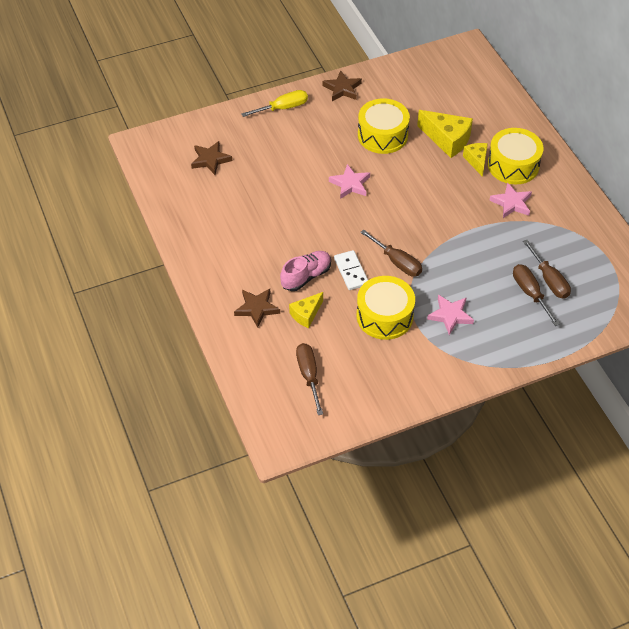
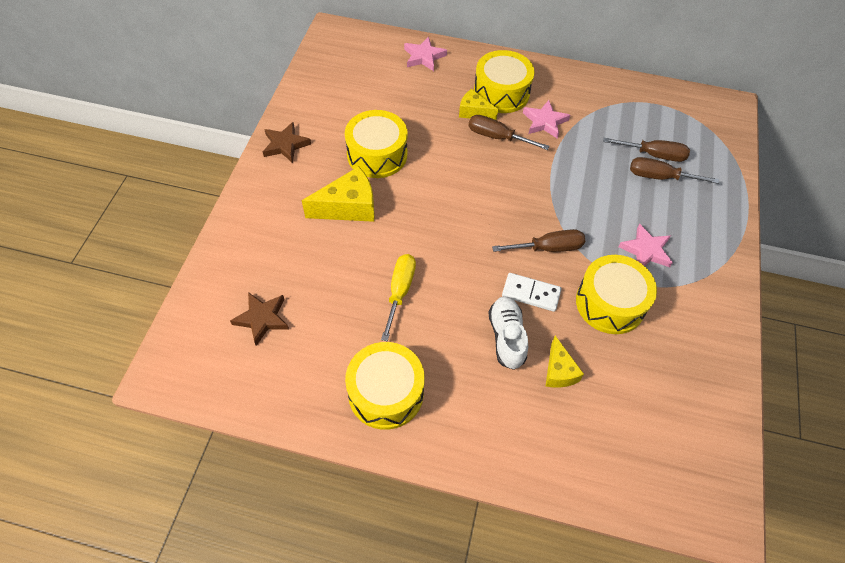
camera: 55 degrees left, 5 degrees up
(215, 241) = (386, 393): none -> yellow drum
(257, 308) = (516, 414): brown star -> none
(283, 108) = (258, 207): yellow screwdriver -> yellow screwdriver (400, 292)
(306, 276) = (506, 337): pink shoe -> white shoe
(309, 375) = (645, 424): brown screwdriver -> brown screwdriver (497, 137)
(350, 184) = (415, 219): pink star -> pink star (424, 57)
(447, 140) = (429, 114): yellow cheese -> yellow cheese (348, 207)

